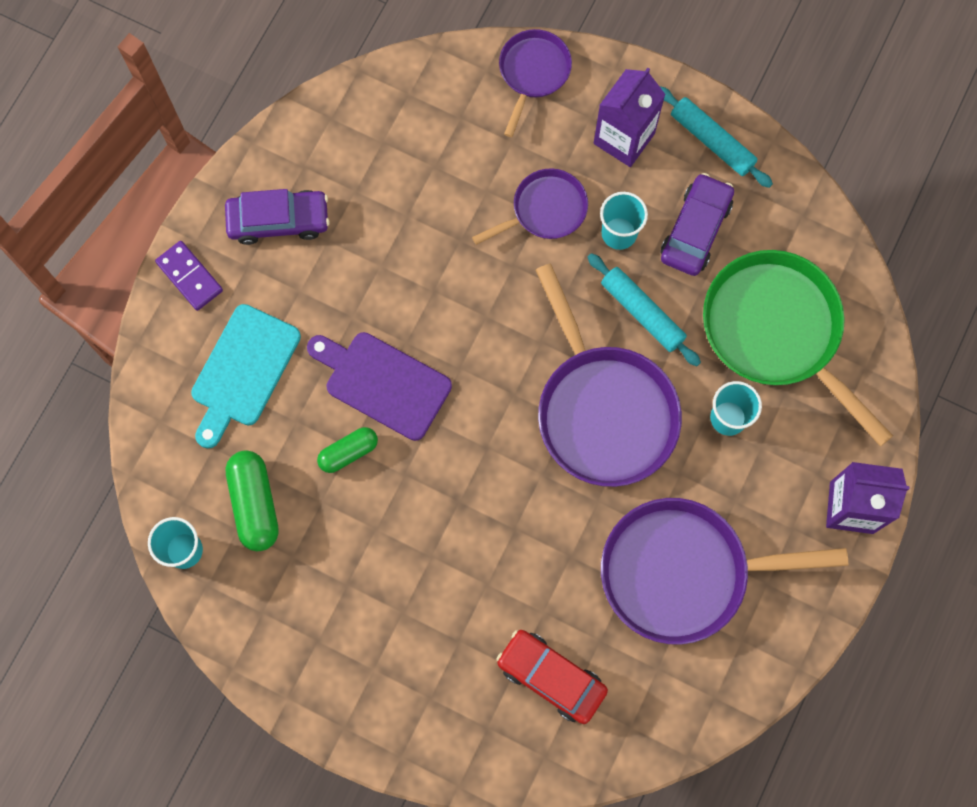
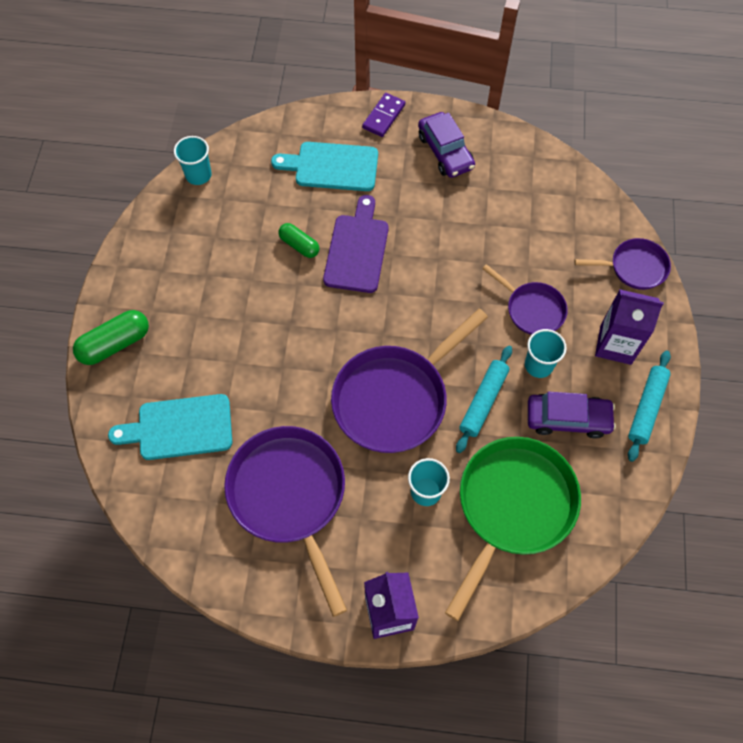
camera: 70 degrees right, 10 degrees down
(255, 504) = (243, 203): green capsule -> green capsule (115, 344)
(551, 677) = (179, 427): red car -> turquoise cutting board

